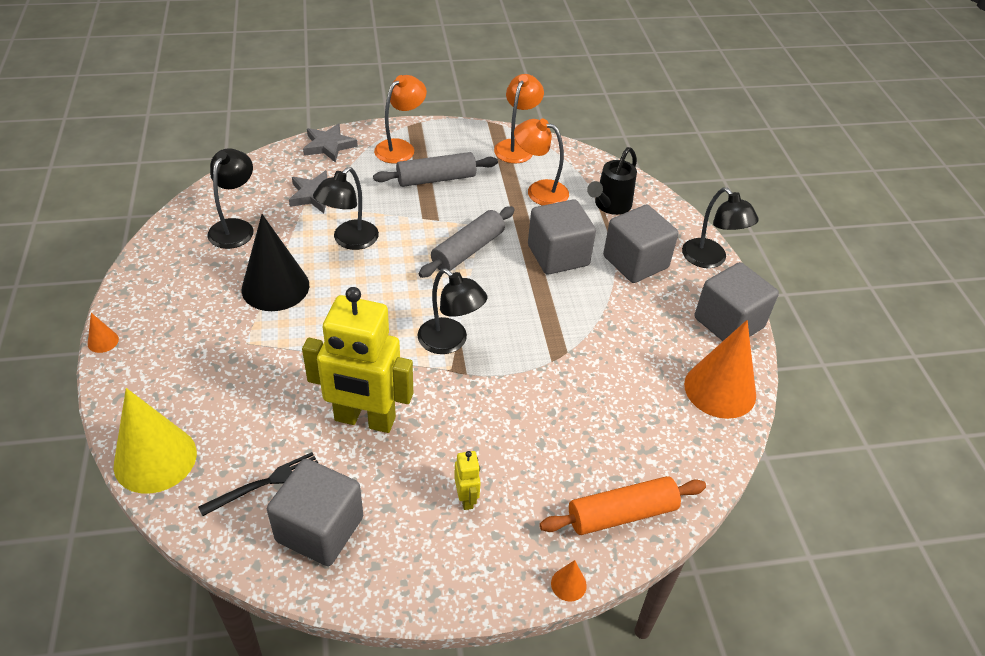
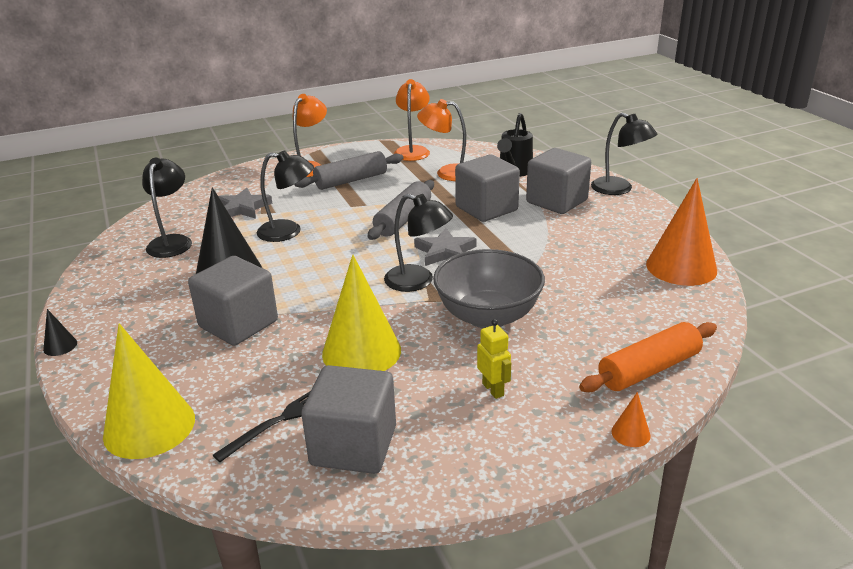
camera: 10 degrees left, 15 degrees down
(103, 341) = (60, 346): orange cone -> black cone
(329, 146) = (241, 176): grey star -> grey star (445, 252)
(349, 240) = (288, 232): black lamp -> black lamp turned 105 degrees counterclockwise
(364, 420) = (361, 352): yellow robot -> yellow cone
(498, 405) = (488, 316): none -> grey bowl
(728, 323) = (660, 224): grey cube -> grey cube (238, 324)

